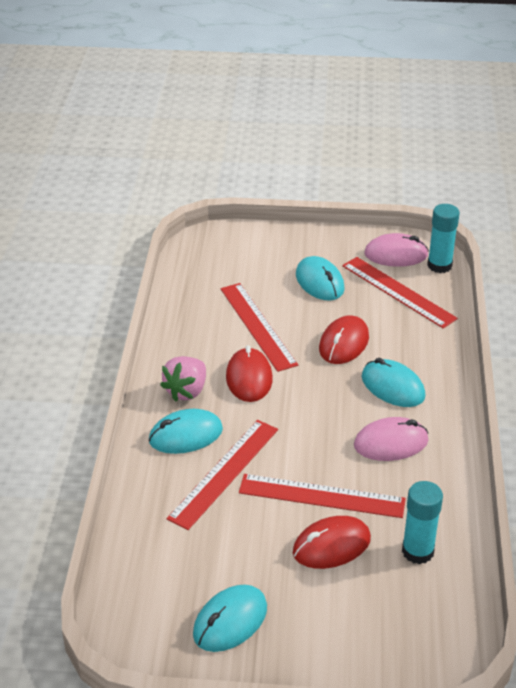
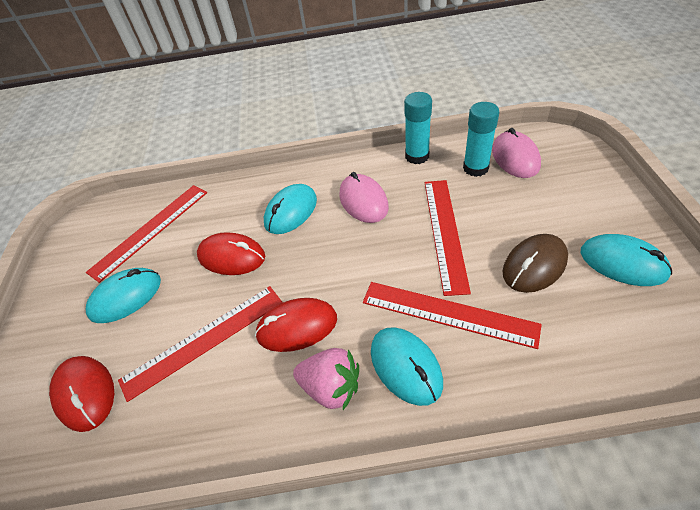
camera: 95 degrees left, 10 degrees up
(253, 550) = (534, 265): none -> brown mouse
(331, 545) = (498, 215): red mouse -> red mouse (85, 394)
(396, 254) = (87, 242): pink mouse -> pink mouse (515, 157)
(439, 265) = (112, 208): turquoise glue stick -> turquoise glue stick (417, 156)

